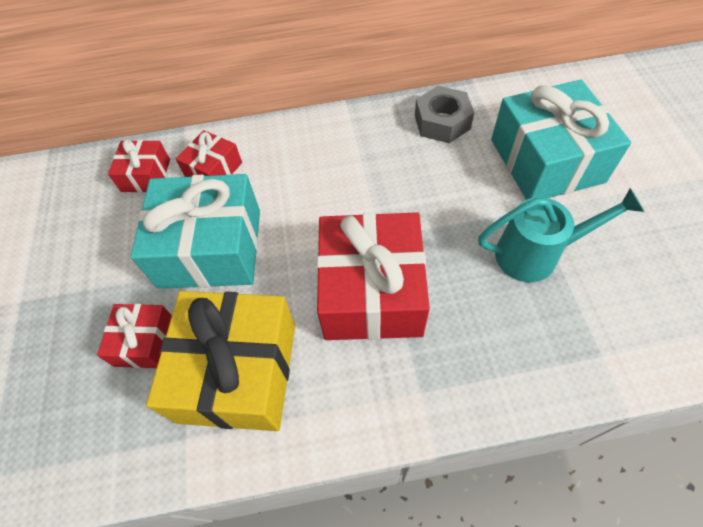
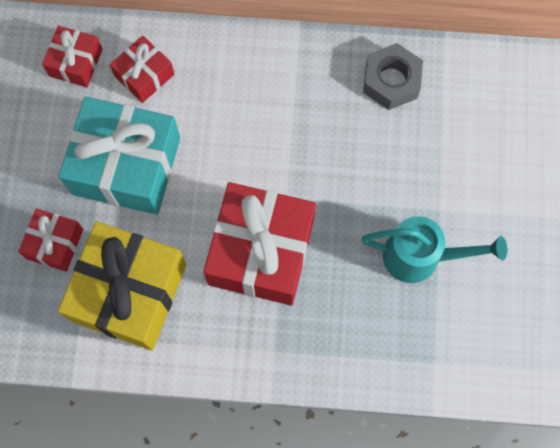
camera: 10 degrees right, 15 degrees up
(546, 160) = (476, 159): turquoise gift -> none

